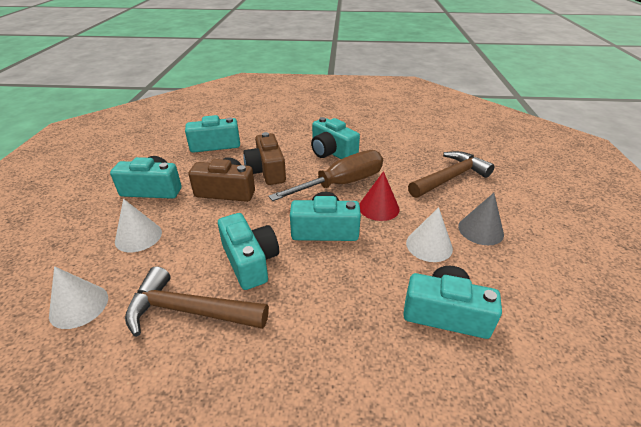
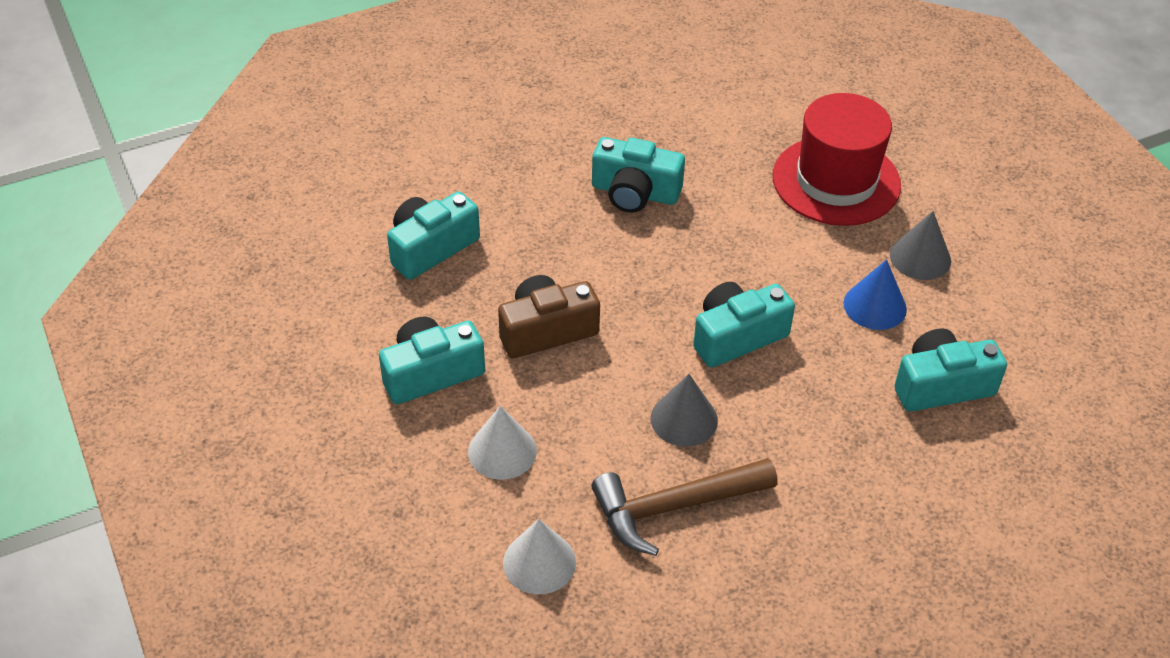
camera: 30 degrees left, 10 degrees up
(250, 261) = (684, 419): turquoise camera -> grey cone
(267, 171) = (569, 269): brown camera -> none
(341, 184) = (698, 250): brown screwdriver -> none
(379, 207) = (778, 272): red cone -> none
(429, 245) = (875, 306): white cone -> blue cone
(450, 178) = (836, 181): brown hammer -> red hat

